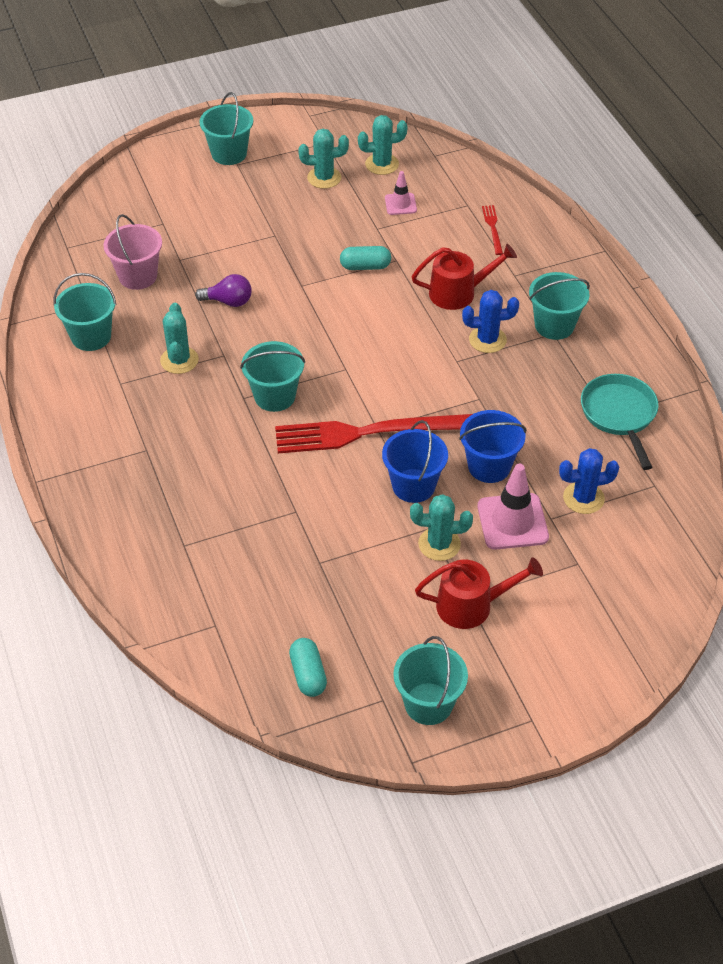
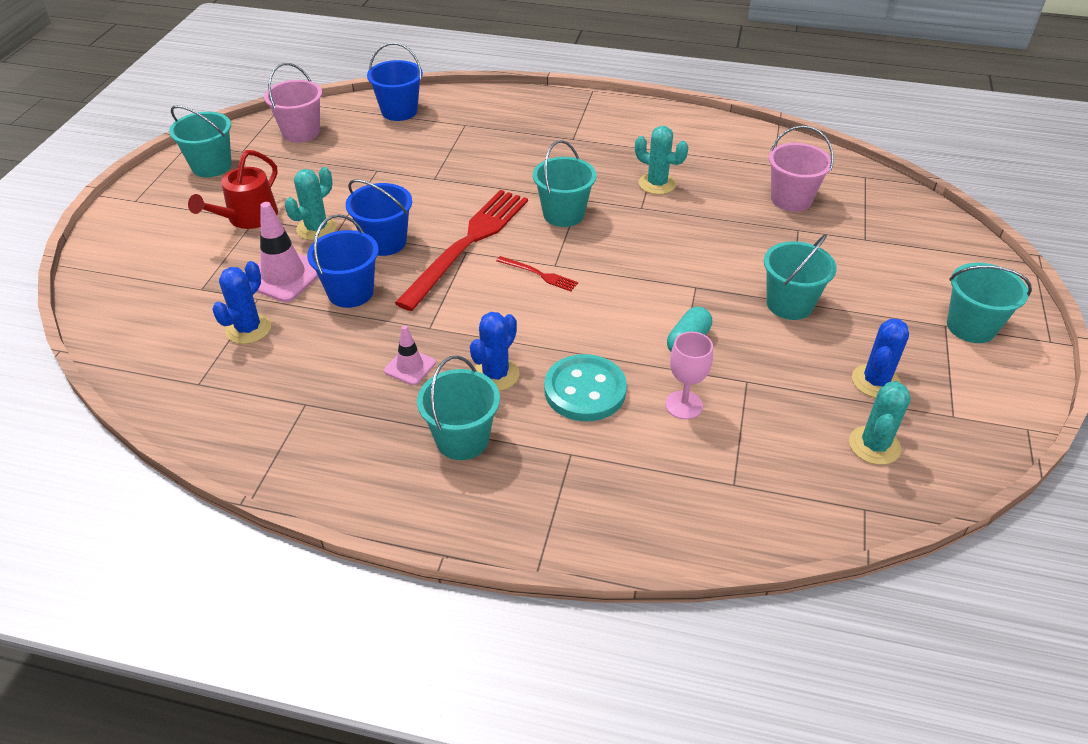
camera: 125 degrees right, 5 degrees down
(91, 336) = (728, 153): turquoise bucket -> turquoise bucket (789, 304)
(200, 617) = (399, 111): none -> blue bucket
(228, 301) = (711, 235): purple light bulb -> none
(308, 674) = (301, 132): turquoise capsule -> pink bucket
(324, 178) = (875, 381): turquoise cactus -> blue cactus
(400, 204) = (779, 422): pink traffic cone -> pink traffic cone (410, 367)
(426, 246) = (683, 405): none -> pink goblet
(458, 293) = (585, 390): red watering can -> turquoise button
(493, 228) = (670, 483): red fork -> red fork (539, 274)
(619, 415) = (296, 413): turquoise pan -> none

